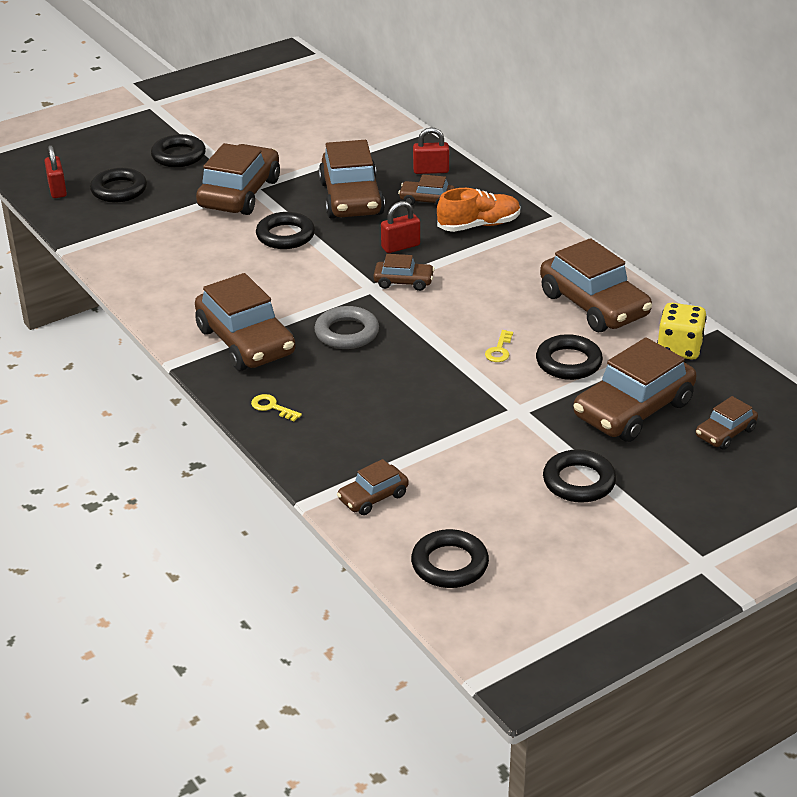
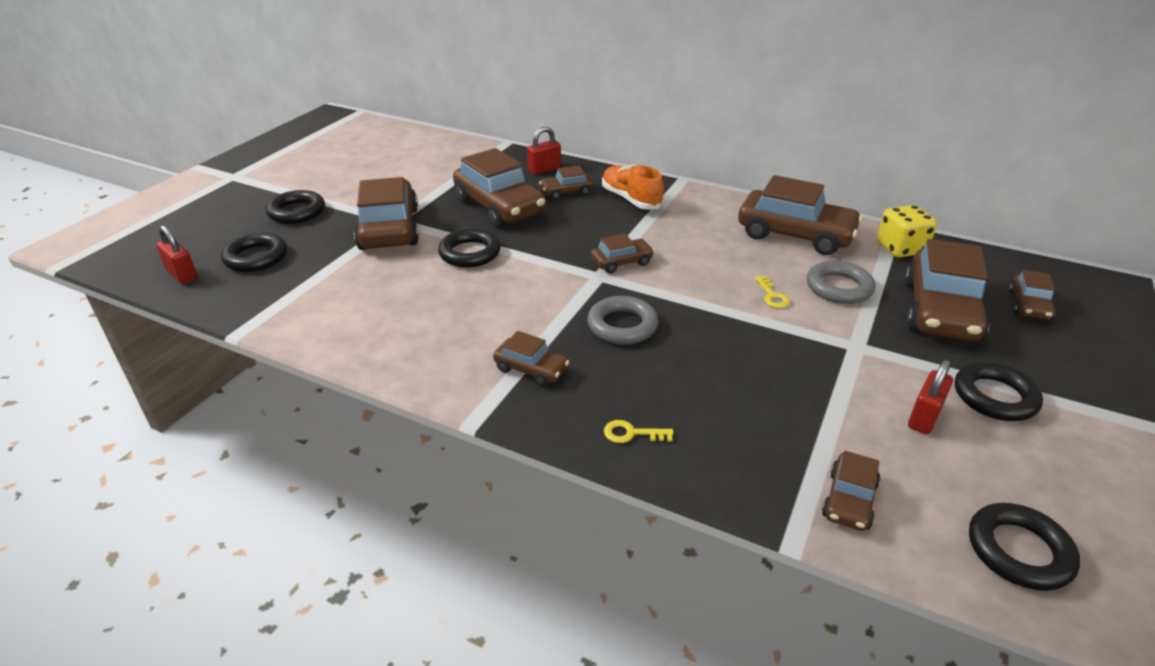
camera: 30 degrees left, 0 degrees up
(245, 342) = (531, 369): brown car -> brown car, size x0.50
(400, 246) = (585, 233): red padlock -> red padlock (924, 417)
(479, 225) = (631, 199): orange shoe -> orange shoe turned 75 degrees counterclockwise
(568, 362) = (839, 287): black ring -> grey ring

